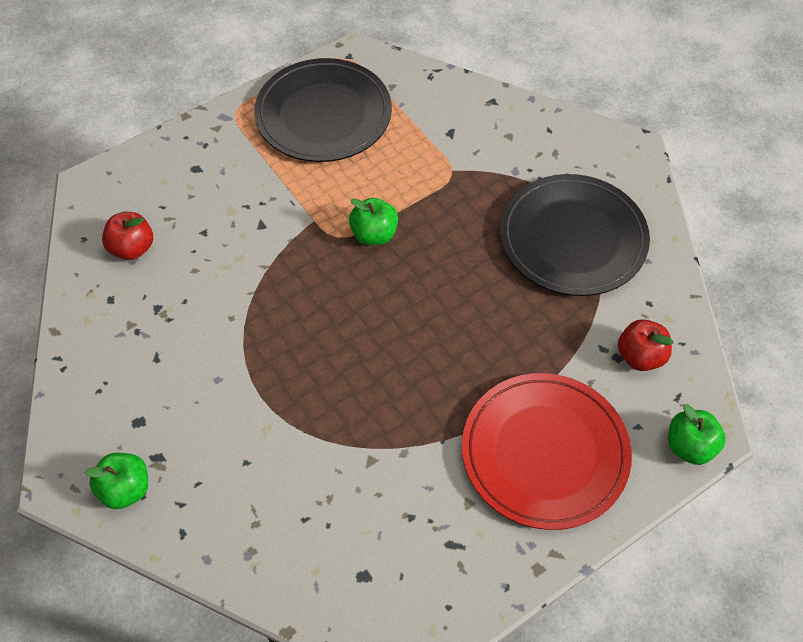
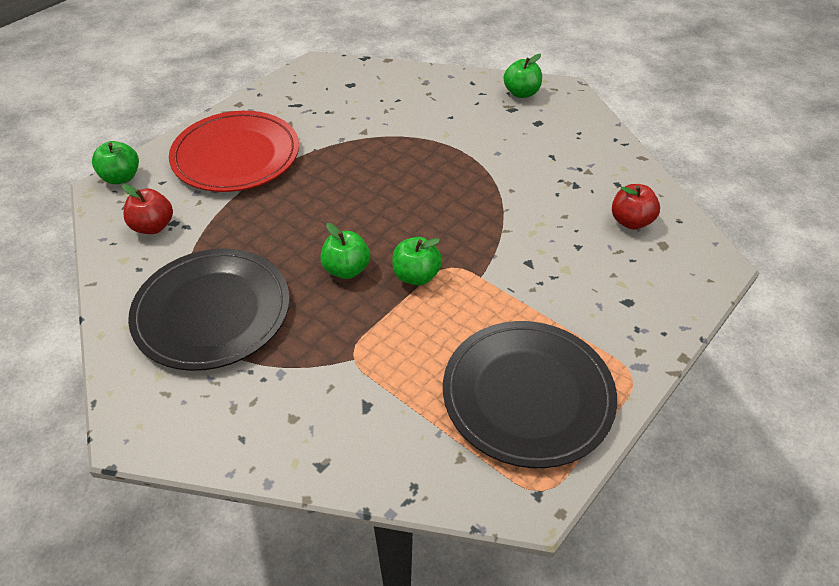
camera: 165 degrees right, 10 degrees down
(439, 256) = (346, 269): none -> green apple

